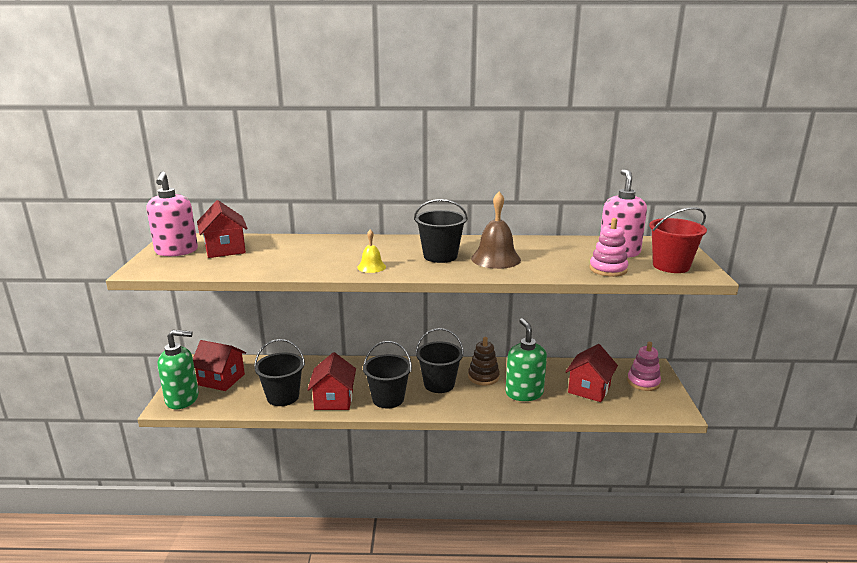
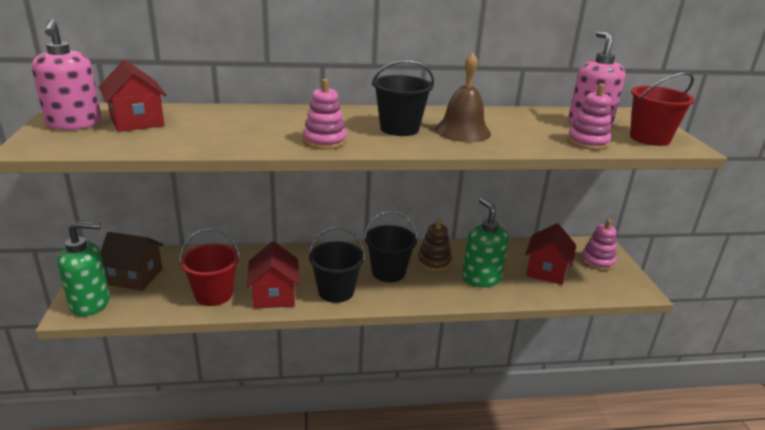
camera: 10 degrees left, 5 degrees up
(221, 379) = (135, 277): red house -> brown house
(283, 397) = (213, 294): black bucket -> red bucket
(371, 267) = (324, 141): yellow bell -> pink stacking toy

